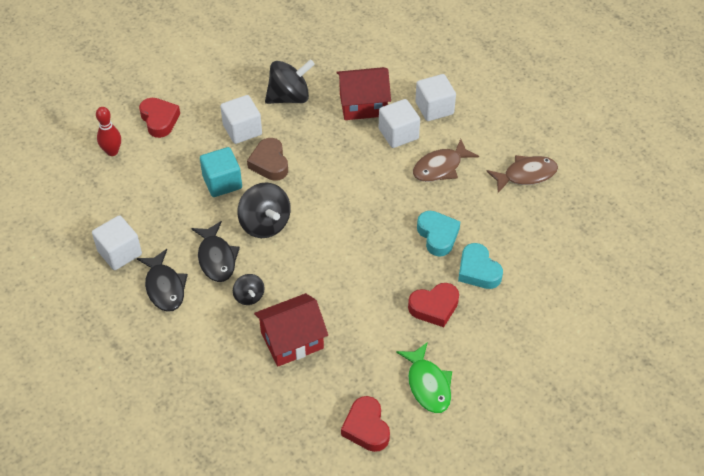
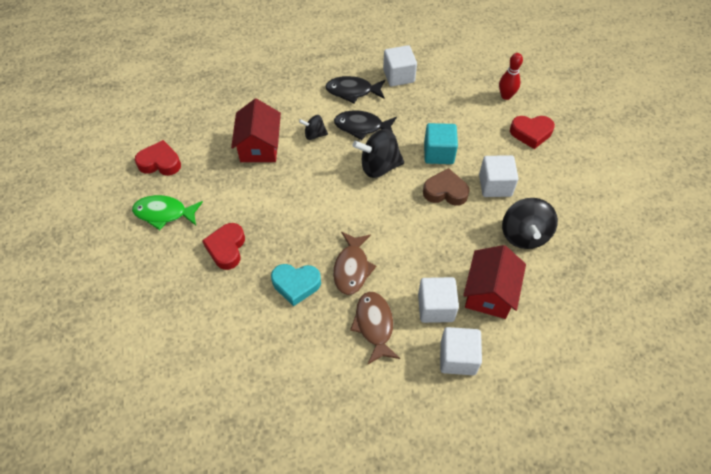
camera: 115 degrees right, 5 degrees up
(478, 271) = (240, 299): turquoise heart -> none
(526, 175) = (324, 402): brown fish -> brown fish (352, 268)

